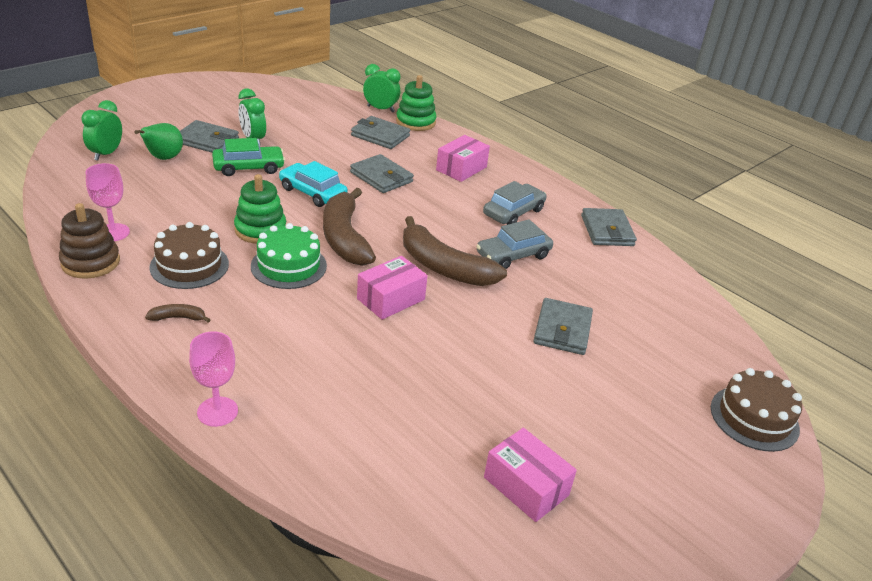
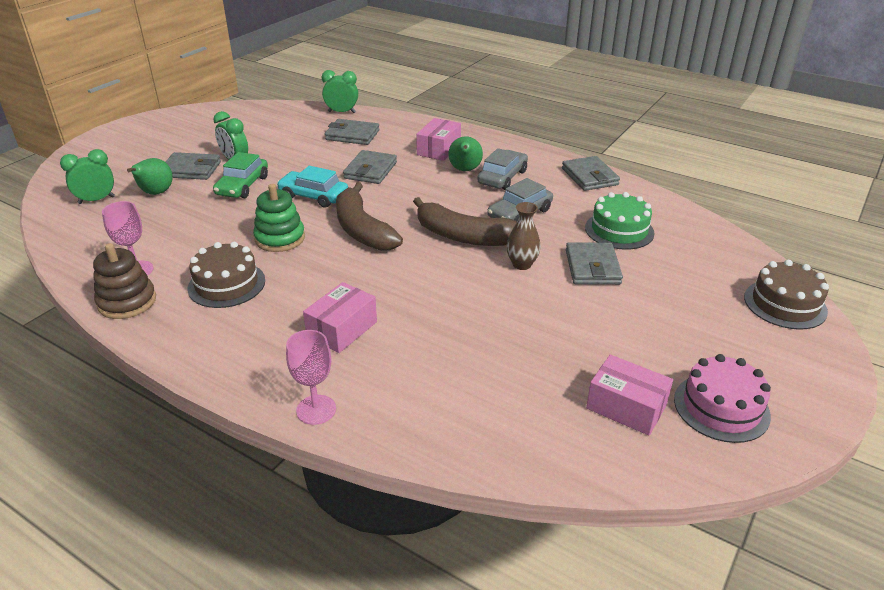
camera: 10 degrees left, 0 degrees up
(106, 154) = (96, 200): green clock -> green clock turned 60 degrees clockwise
(178, 318) = (238, 334): brown banana -> none
(248, 167) = (242, 186): green car -> green car turned 135 degrees clockwise
(288, 266) = (322, 265): green cake -> green cake (619, 230)
(381, 177) = (370, 170): grey wallet -> grey wallet turned 75 degrees clockwise
(391, 299) = (429, 274): pink box -> pink box (342, 329)
(415, 122) = (379, 117): green stacking toy -> none
(478, 196) = (465, 170): none -> green pear
(489, 310) = (522, 264): none -> brown vase
(627, 512) = (721, 407): none -> pink cake

